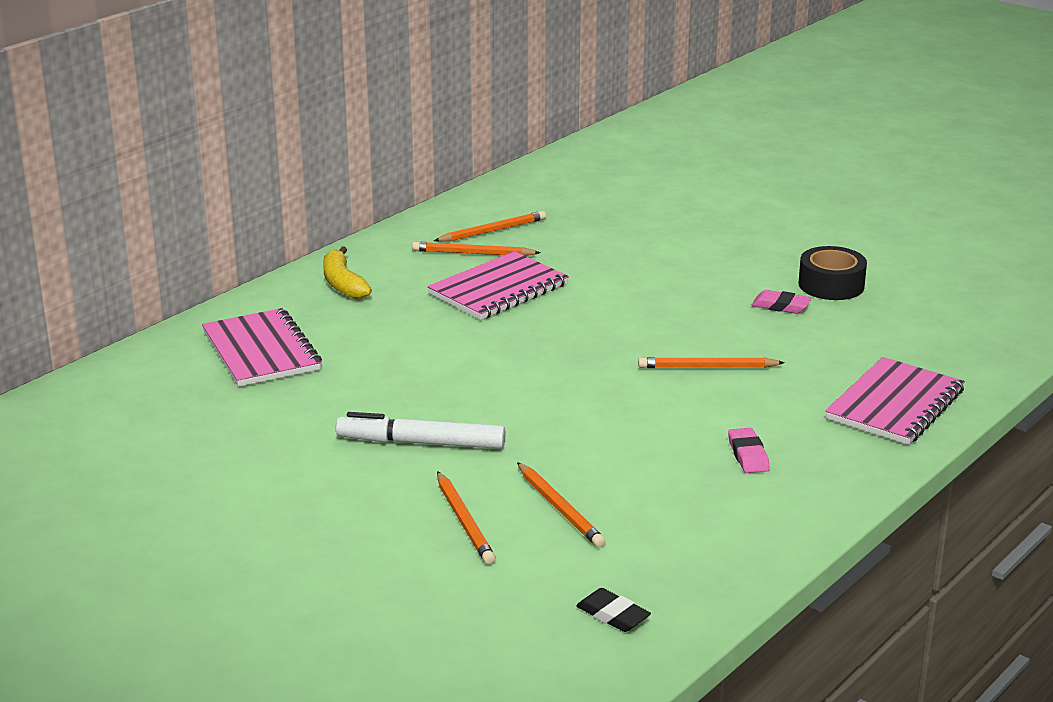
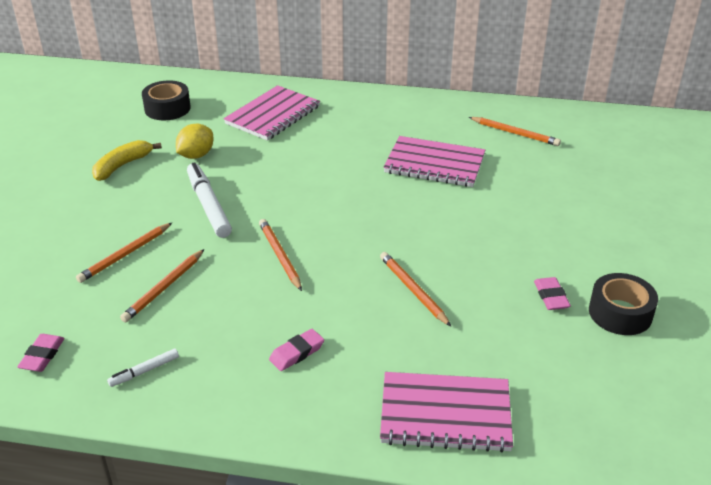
camera: 60 degrees right, 10 degrees up
(136, 419) = (167, 108): none -> black tape
(291, 425) = (196, 155): none -> yellow lemon
(343, 284) = (381, 110): yellow banana -> yellow banana (122, 166)
(473, 253) = (474, 137): orange pencil -> orange pencil (280, 256)
(613, 615) = (42, 356): black eraser -> pink eraser
(700, 551) = (144, 371): none -> white marker

